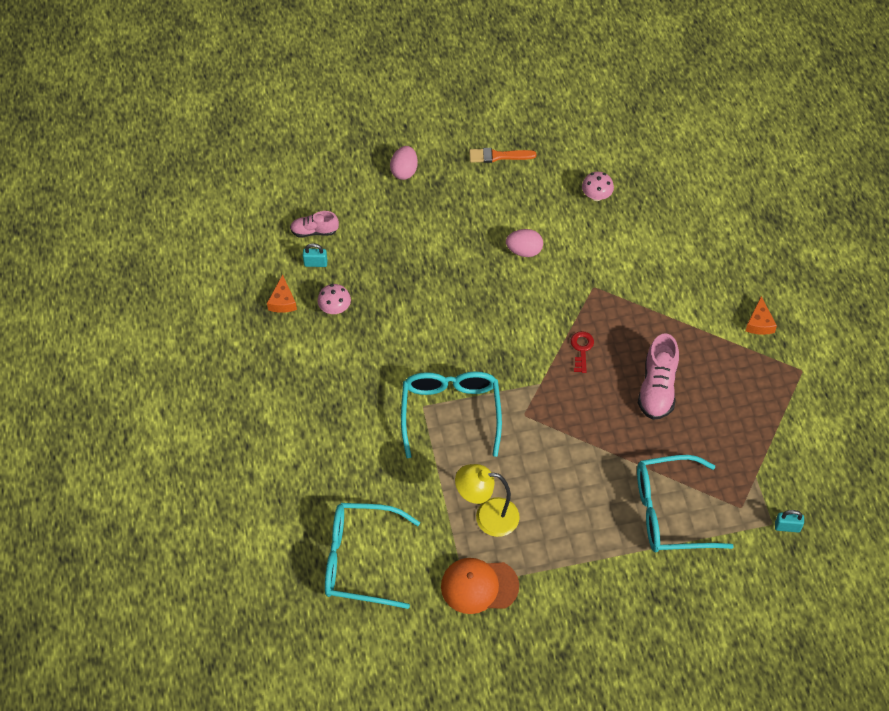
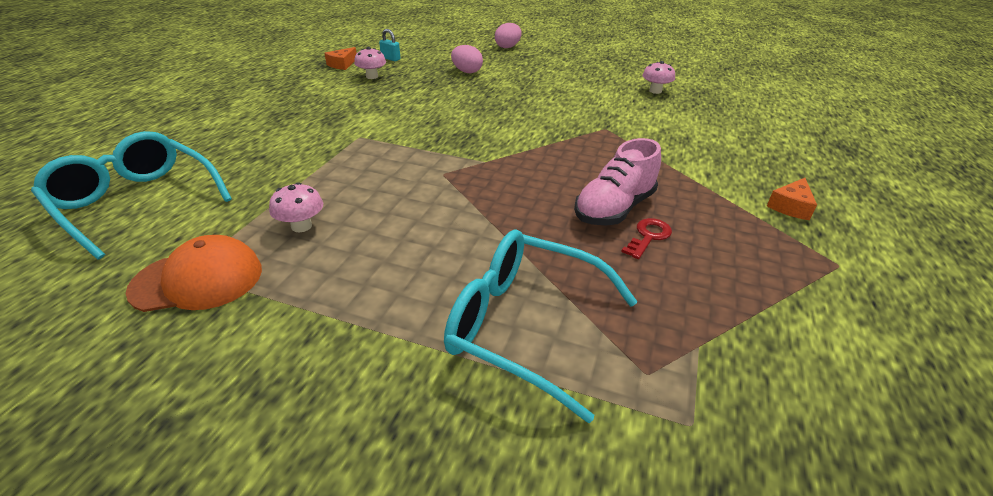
camera: 30 degrees right, 20 degrees down
(314, 231) = (410, 49): pink shoe -> none
(451, 413) = (376, 148): turquoise glasses -> none
(479, 586) = (198, 280): orange cap -> orange cap turned 135 degrees clockwise
(487, 516) = (301, 226): yellow lamp -> pink mushroom
(499, 156) = (587, 58): orange brush -> none
(524, 251) = (559, 96): pink egg -> pink egg (467, 72)
(581, 349) = (553, 156): red key -> red key (648, 236)
(787, 527) = (721, 446): turquoise padlock -> none

